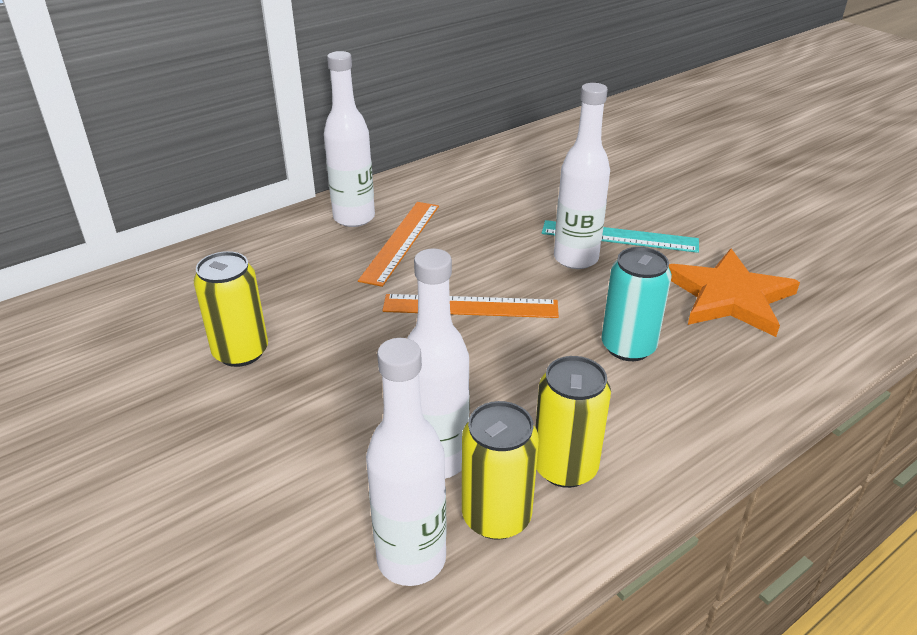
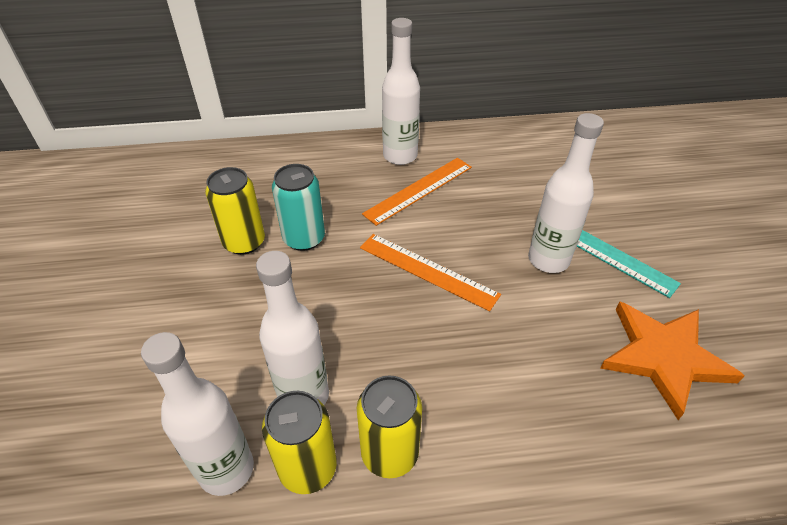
camera: 30 degrees right, 10 degrees up
(628, 347) = (528, 366): turquoise can -> turquoise can (304, 238)

